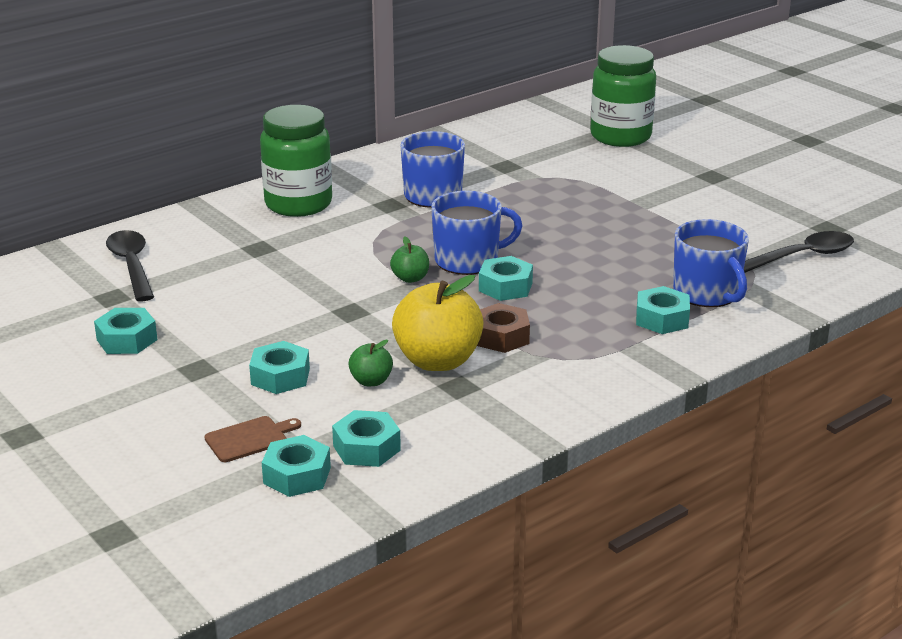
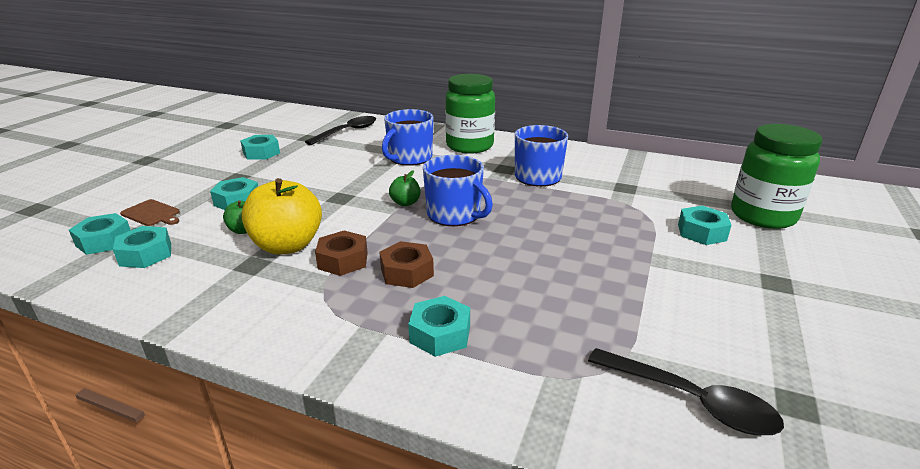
camera: 60 degrees right, 0 degrees up
(505, 287) = (427, 240): turquoise nut -> turquoise nut (701, 232)
(555, 310) = (407, 272): none -> brown nut
(707, 293) = (521, 349): blue mug -> blue mug (409, 158)

